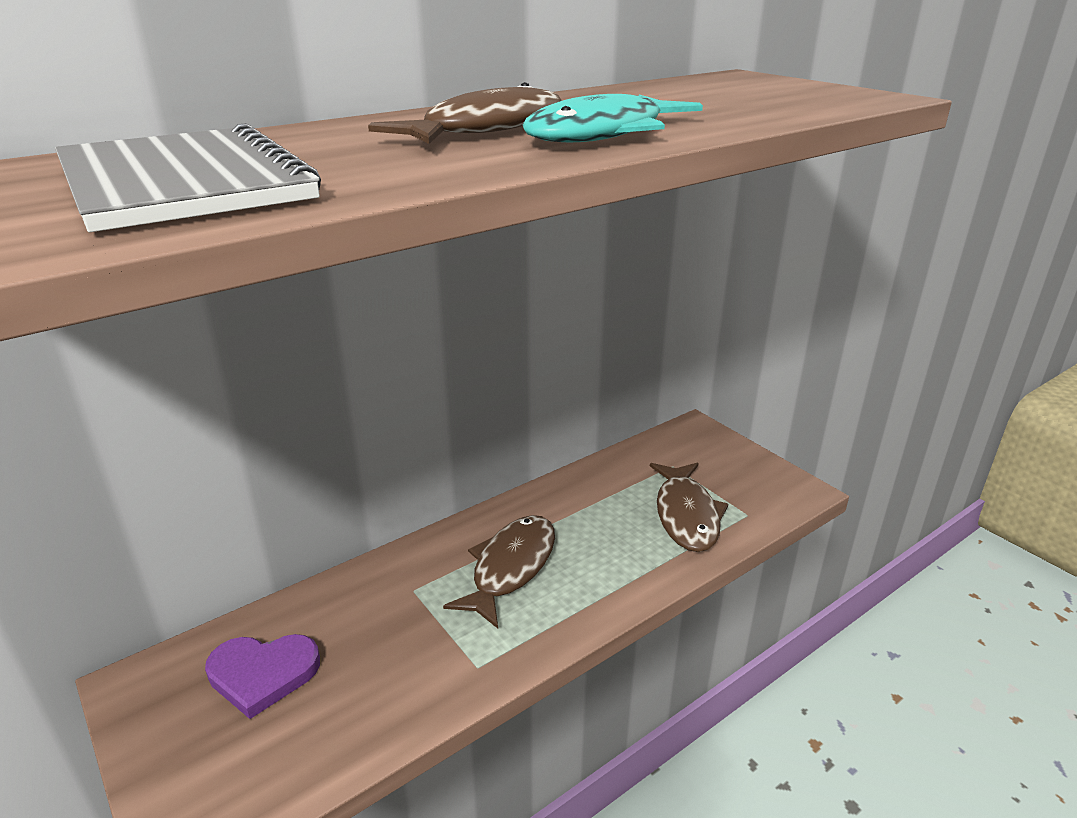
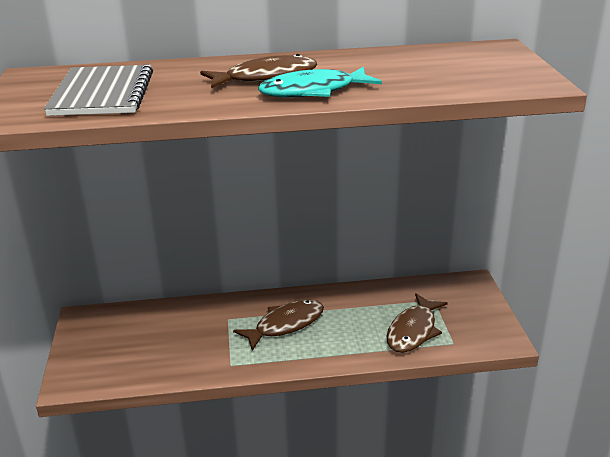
camera: 30 degrees right, 0 degrees up
(263, 674) = (134, 332): purple heart -> none

